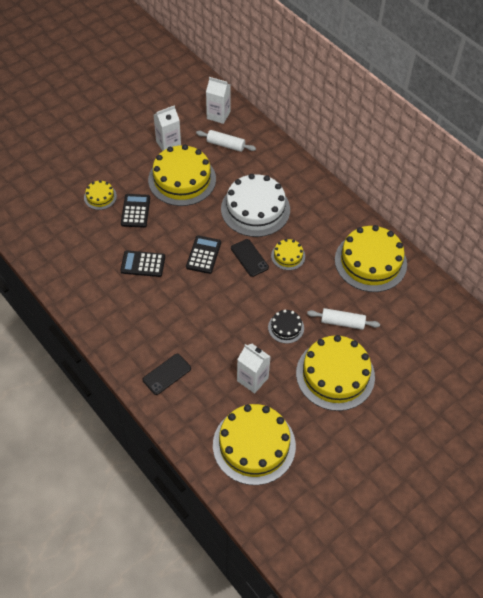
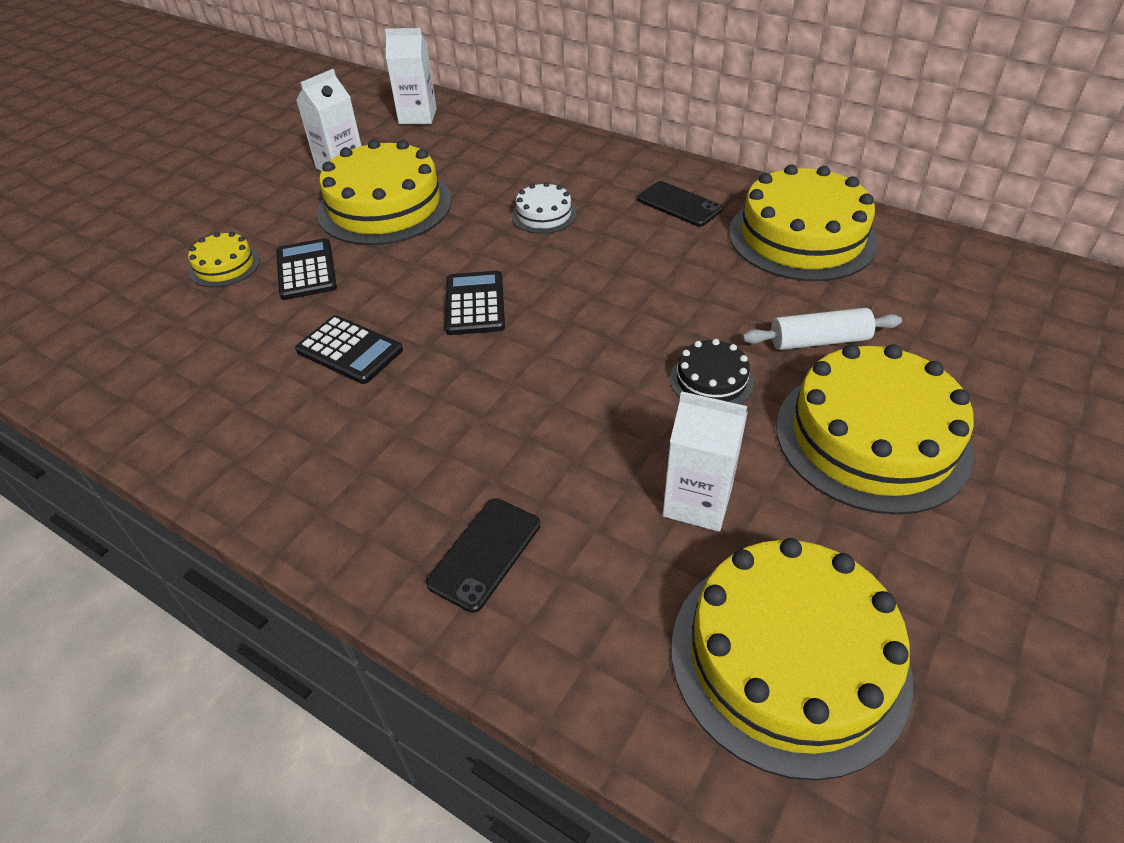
camera: 15 degrees left, 10 degrees down
(143, 264) = (349, 350): black calculator -> black calculator turned 135 degrees counterclockwise
(225, 145) = (447, 147): white rolling pin -> none
(249, 258) = (570, 286): black phone -> black phone (679, 204)
(255, 209) = (544, 215): white cake -> white cake, size x0.48
(288, 256) = (644, 265): yellow cake -> none

